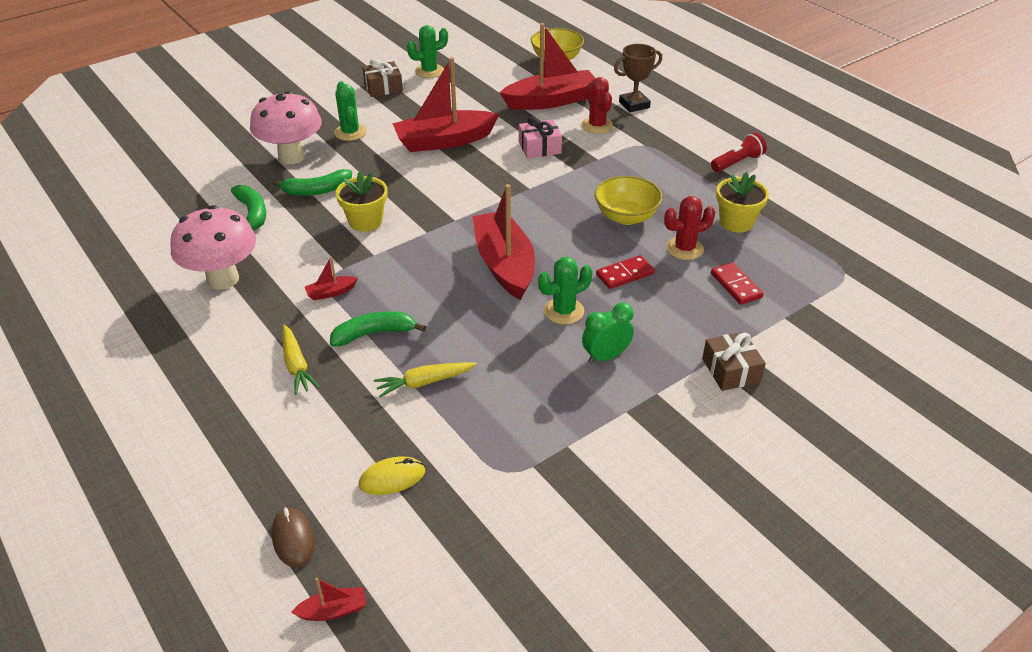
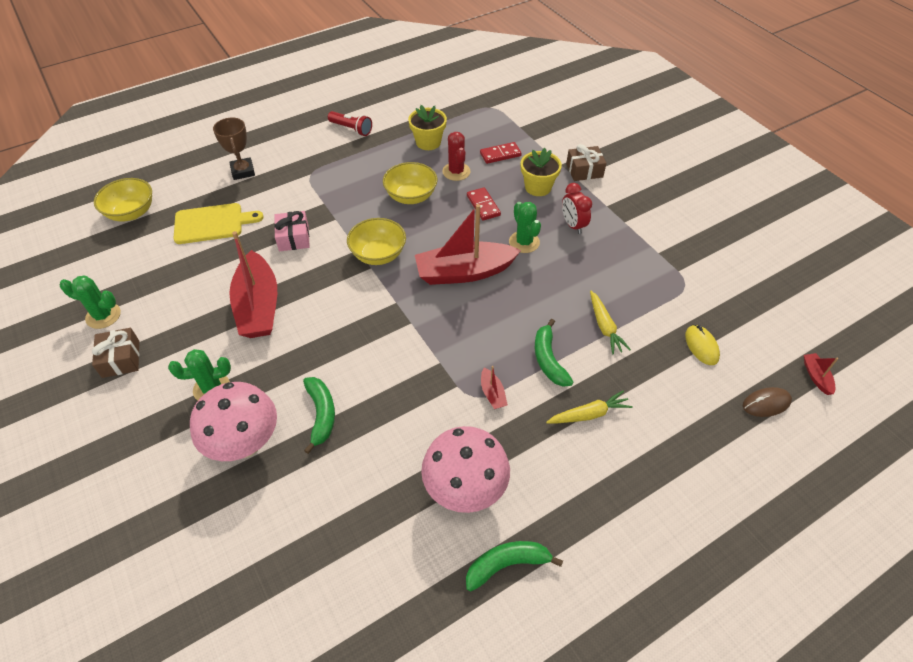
camera: 85 degrees left, 10 degrees up
(252, 214) = (353, 474): green banana -> green banana (507, 564)
(365, 221) = (386, 370): yellow flower pot -> yellow flower pot (538, 187)
(429, 71) = (103, 316): green cactus -> green cactus turned 60 degrees counterclockwise
(523, 202) = (378, 254): none -> yellow bowl
(551, 101) = (212, 223): red boat -> yellow cutting board
(597, 125) = (269, 198): red cactus -> none
(605, 356) = (573, 225): green clock -> red clock
(737, 162) = (351, 129): red flashlight -> red flashlight turned 150 degrees clockwise

